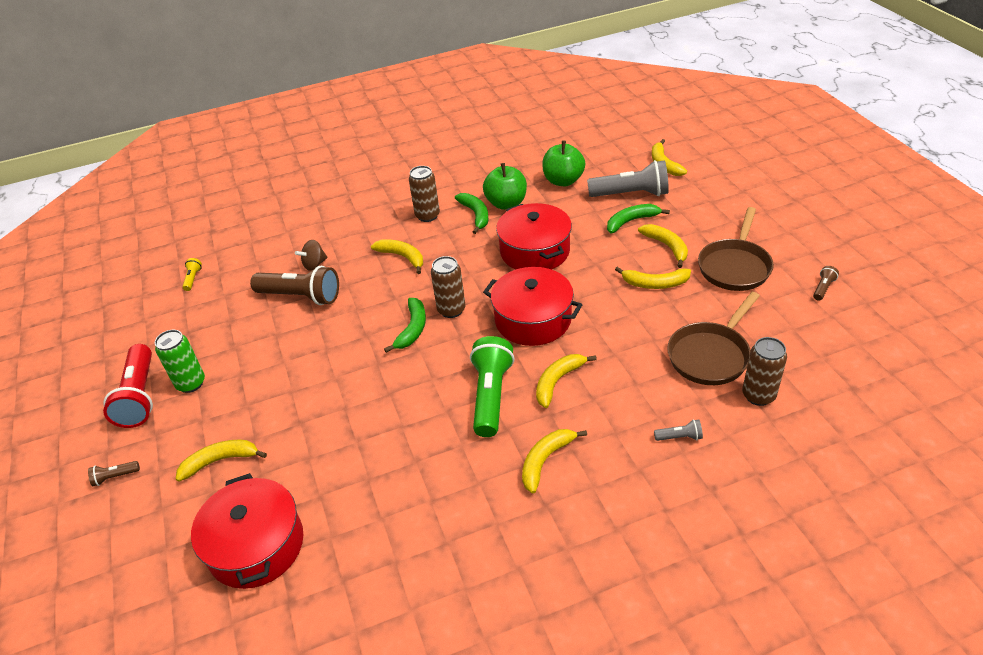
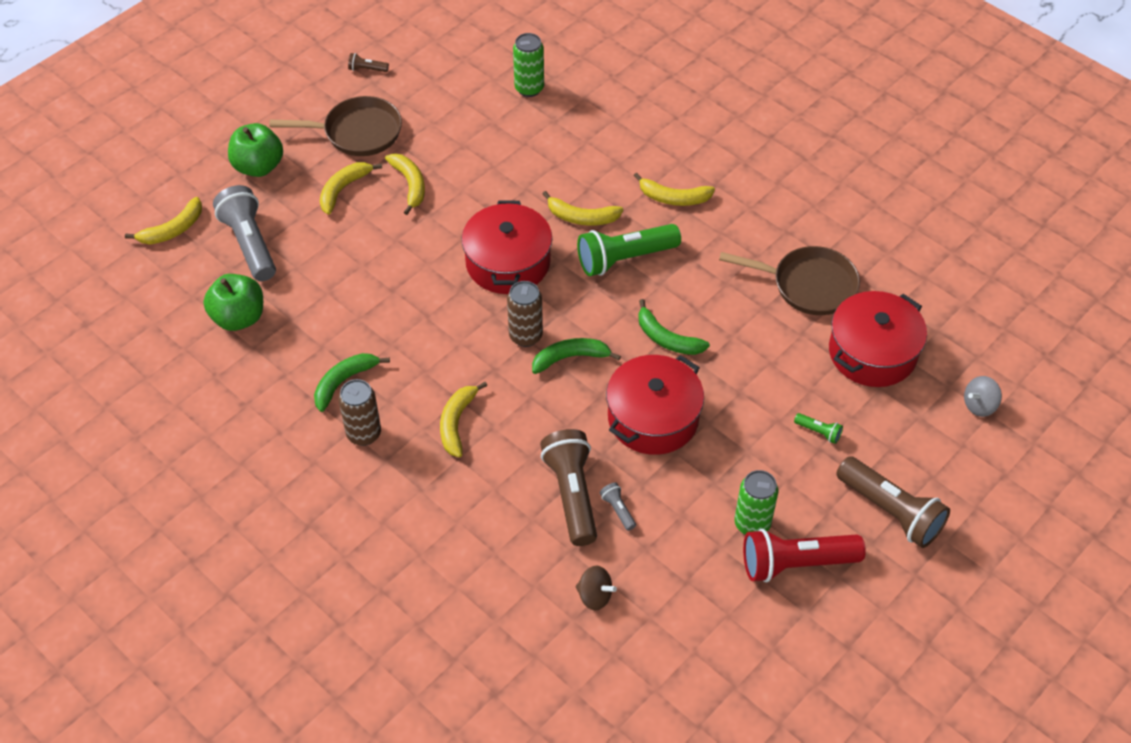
camera: 120 degrees left, 10 degrees up
(115, 477) = (890, 511): brown flashlight -> brown flashlight, size x2.33
(130, 610) = (979, 405): none -> grey spinning top
(140, 396) = (796, 563): red flashlight -> red flashlight turned 150 degrees counterclockwise
(193, 279) = (599, 645): yellow flashlight -> none
(220, 461) = (818, 432): yellow banana -> green flashlight
(314, 264) = (510, 513): brown spinning top -> brown spinning top (594, 596)
(506, 203) = (308, 359): green apple -> green apple (258, 166)
(535, 251) = (395, 298): red pot -> red pot (653, 418)
(631, 221) = (306, 230): green banana -> green banana (667, 338)
(679, 437) = (601, 125): grey flashlight -> grey flashlight (618, 510)
(710, 355) = (495, 125): brown pan -> brown pan (808, 285)
(758, 395) = (529, 88): brown can -> green can

